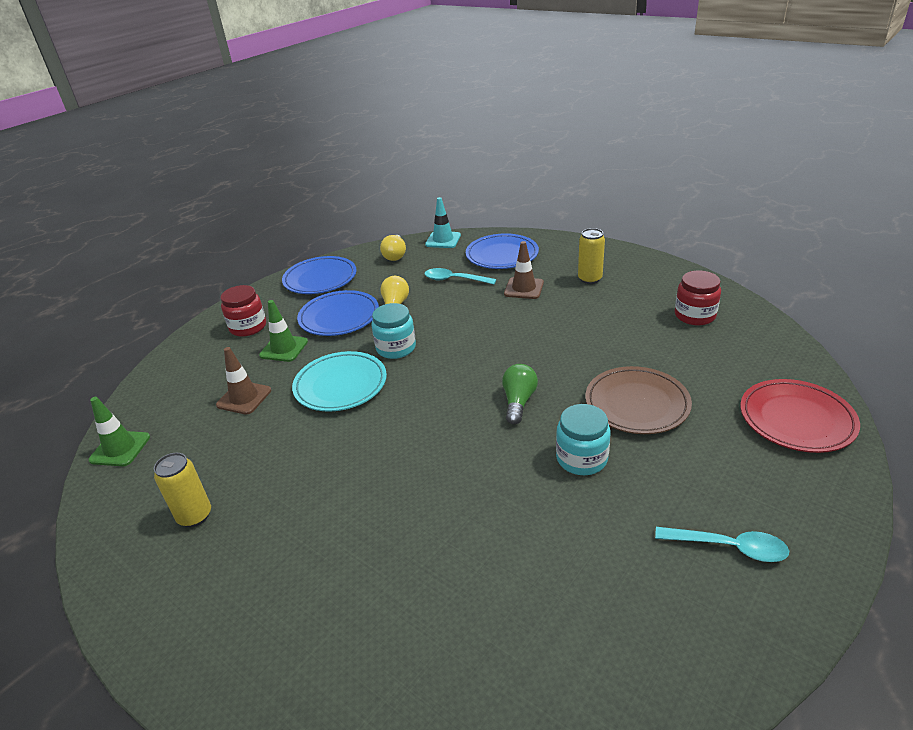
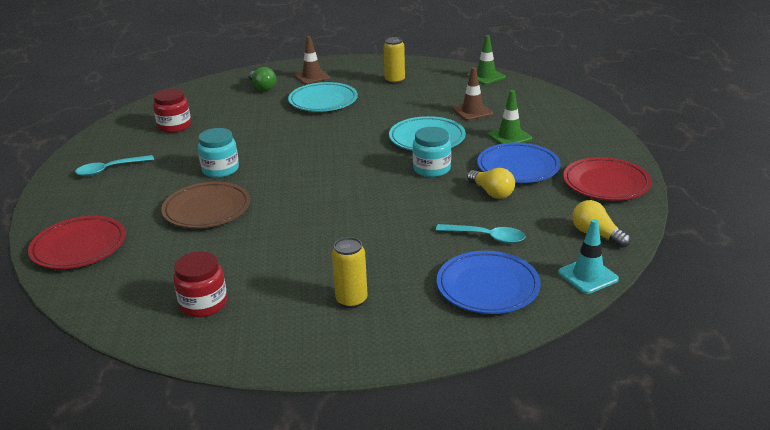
camera: 135 degrees right, 5 degrees down
(248, 327) = (567, 135): red jar -> red jar (174, 126)
(320, 279) = (606, 183): blue plate -> red plate
(329, 529) = (323, 101): none -> turquoise plate
(455, 280) = (486, 237): turquoise spoon -> turquoise spoon turned 45 degrees clockwise
(518, 402) = (293, 178): green light bulb -> green light bulb (262, 87)
(524, 288) = (405, 258): brown traffic cone -> brown traffic cone (312, 77)

